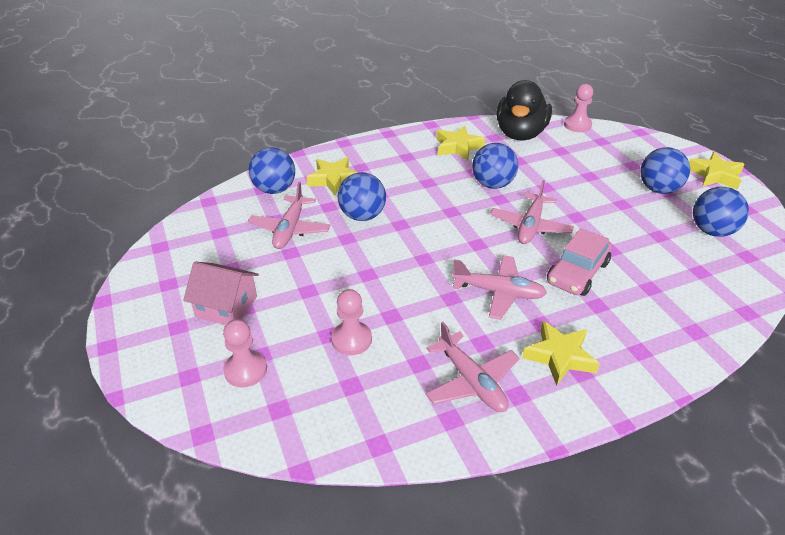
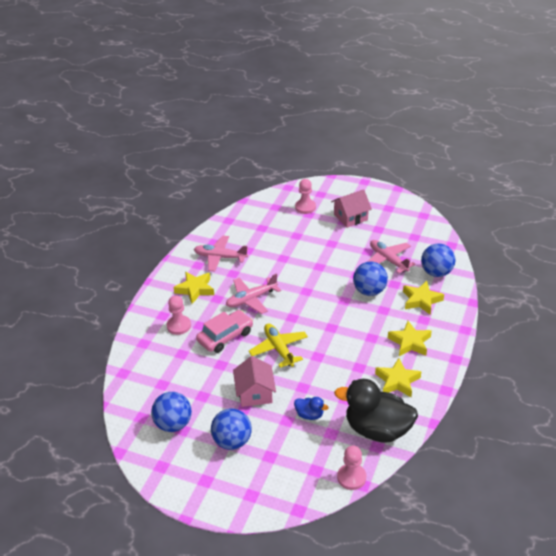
camera: 135 degrees right, 0 degrees up
(351, 339) = (284, 240): pink pawn -> pink pawn (179, 326)
(492, 184) = (335, 364): blue ball -> none
(520, 134) = (377, 429): black duck -> black duck turned 45 degrees counterclockwise
(530, 226) = (279, 349): pink plane -> yellow plane
(564, 168) = (309, 415): none -> blue duck
(577, 272) = (225, 336): pink car -> pink car turned 60 degrees clockwise
(599, 208) = (255, 393): none -> pink house
(715, 175) = (204, 491): yellow star -> yellow star (410, 342)

